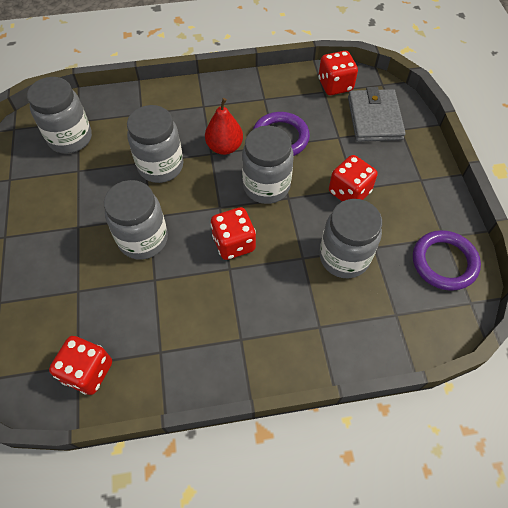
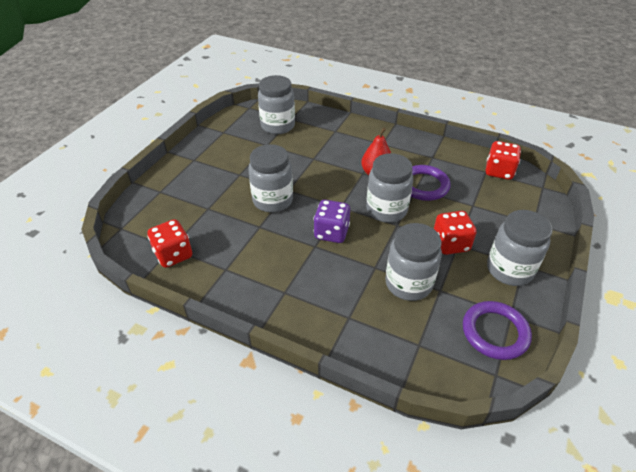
camera: 35 degrees right, 15 degrees down
(160, 166) = (321, 165): grey jar -> grey jar (509, 270)
(234, 243) = (331, 233): red dice -> purple dice
(374, 118) = (515, 206): grey wallet -> none

